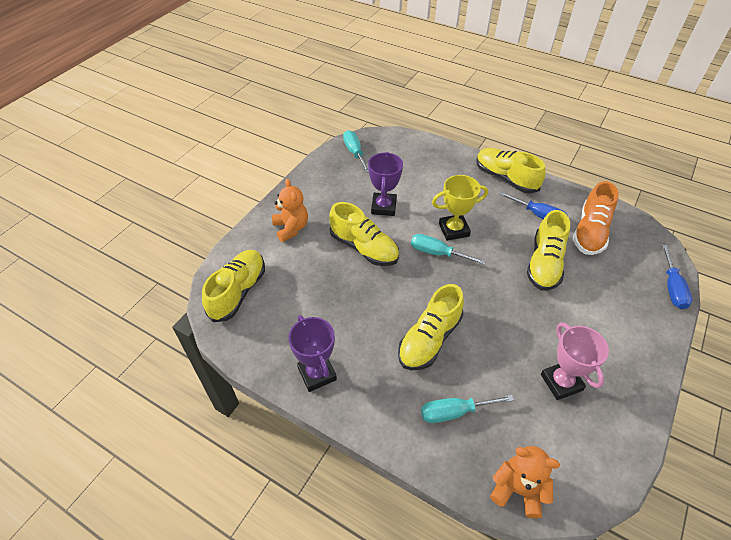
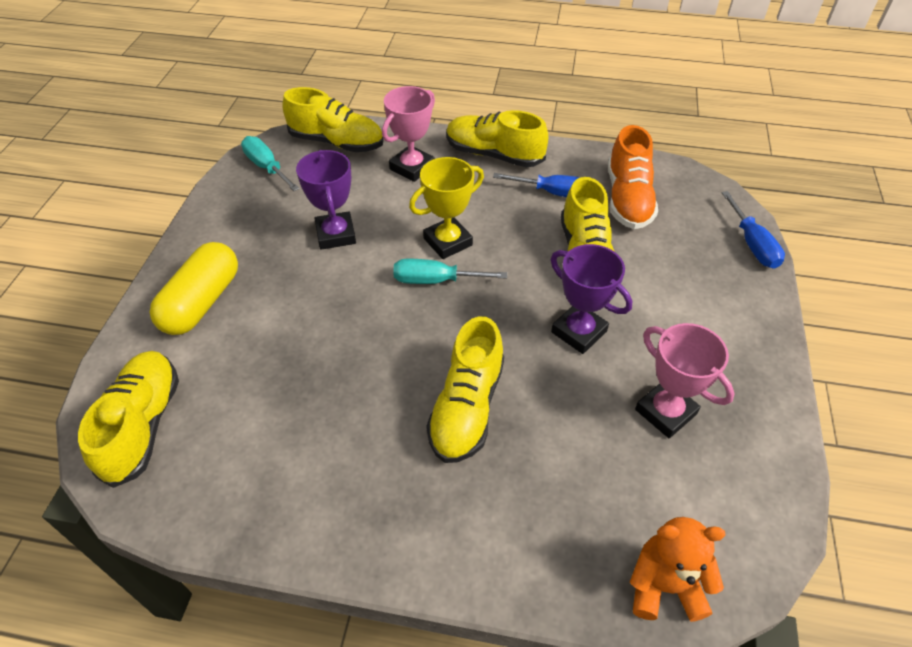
camera: 20 degrees left, 0 degrees up
(291, 228) = (202, 302): orange teddy bear -> yellow capsule
(317, 374) = (313, 515): purple trophy -> purple trophy (578, 332)
(364, 248) = (326, 301): yellow shoe -> yellow shoe (336, 142)
(447, 174) = (412, 167): none -> pink trophy
(454, 412) = (538, 503): turquoise screwdriver -> none

